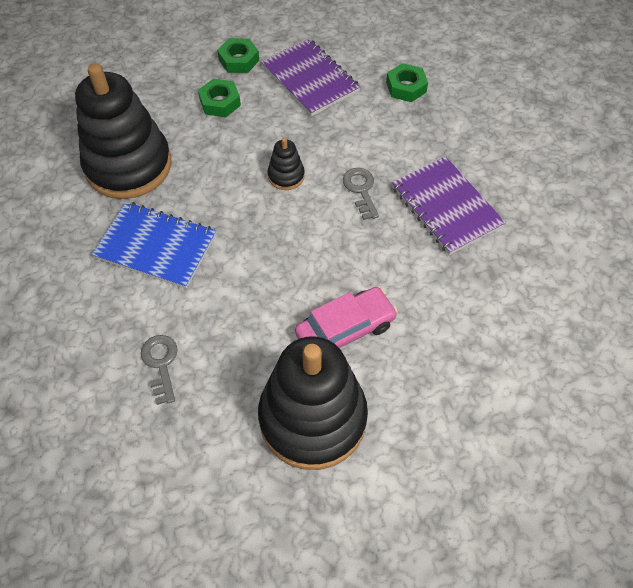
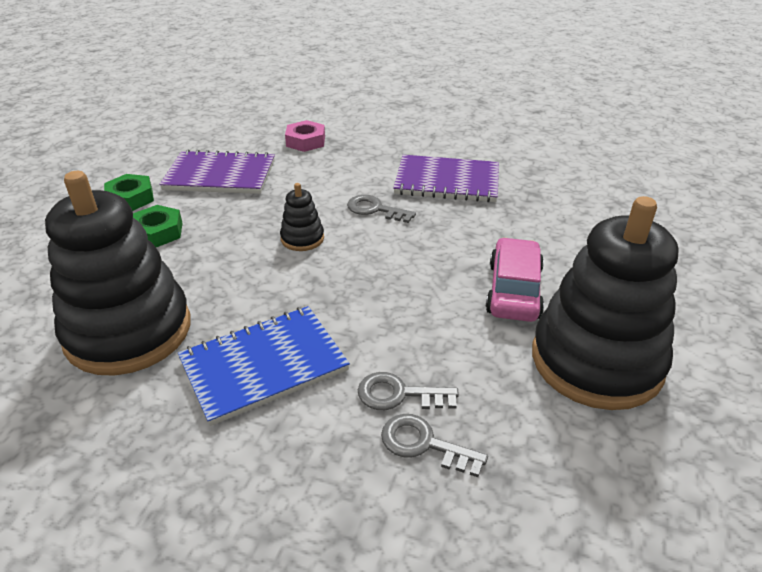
camera: 50 degrees left, 20 degrees down
(189, 327) = (399, 394): none -> grey key
(406, 87) = (305, 141): green nut -> pink nut

